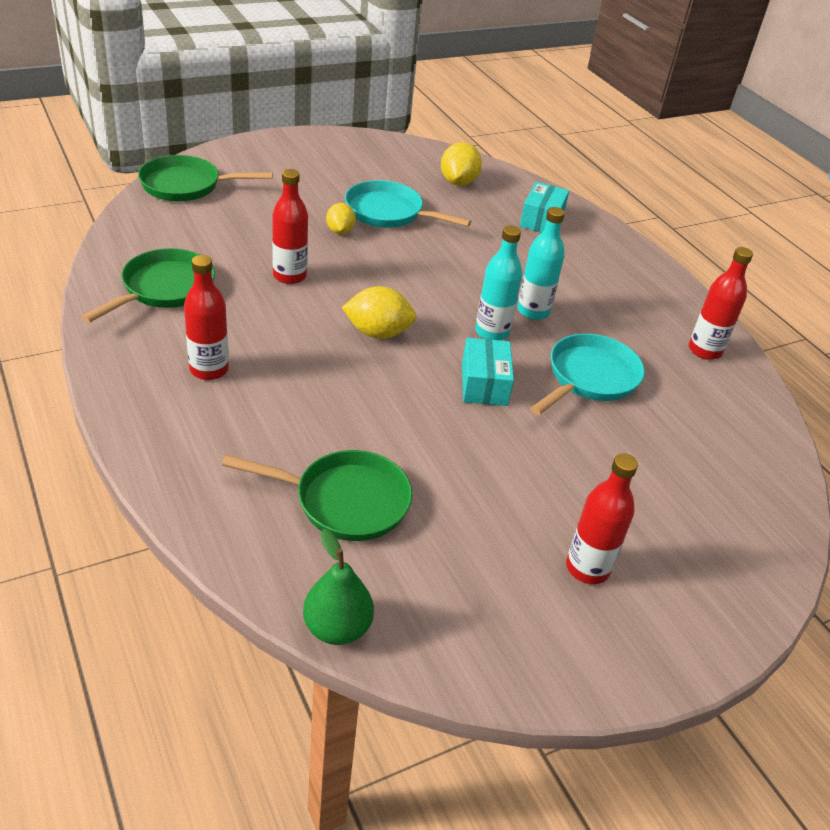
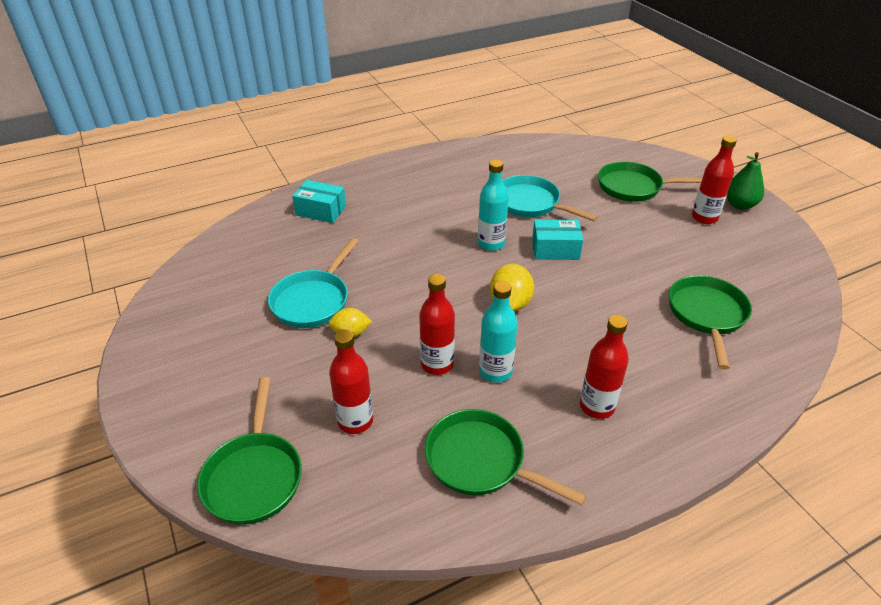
camera: 85 degrees left, 0 degrees up
(337, 628) = (811, 314): green pear -> green pear (739, 205)
(458, 182) = (253, 255): yellow lemon -> none
(533, 311) = (458, 223): turquoise bottle -> turquoise bottle (495, 371)
(662, 498) = (633, 187): none -> green pan
(704, 350) = (484, 156): red bottle -> red bottle (355, 421)

